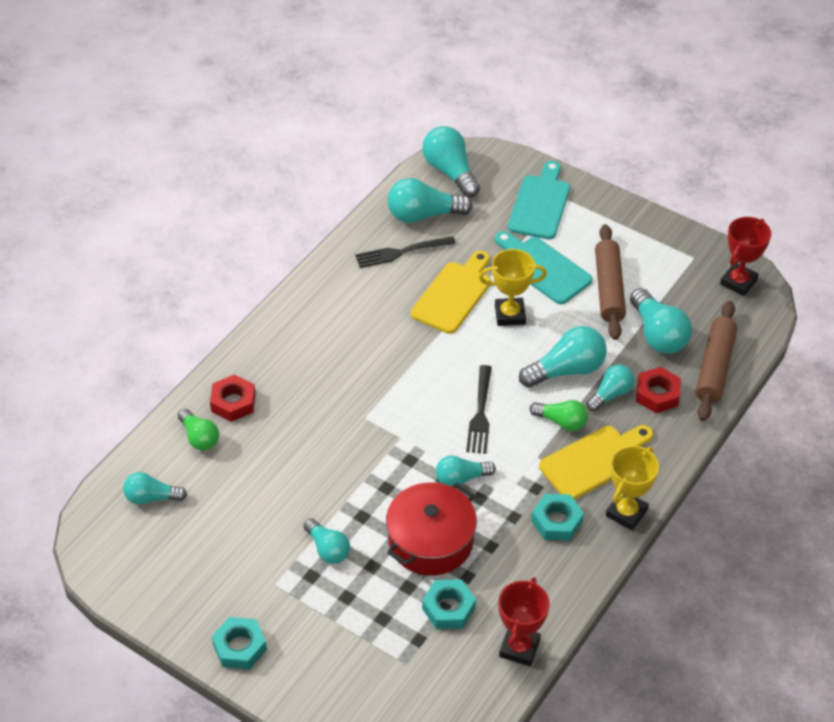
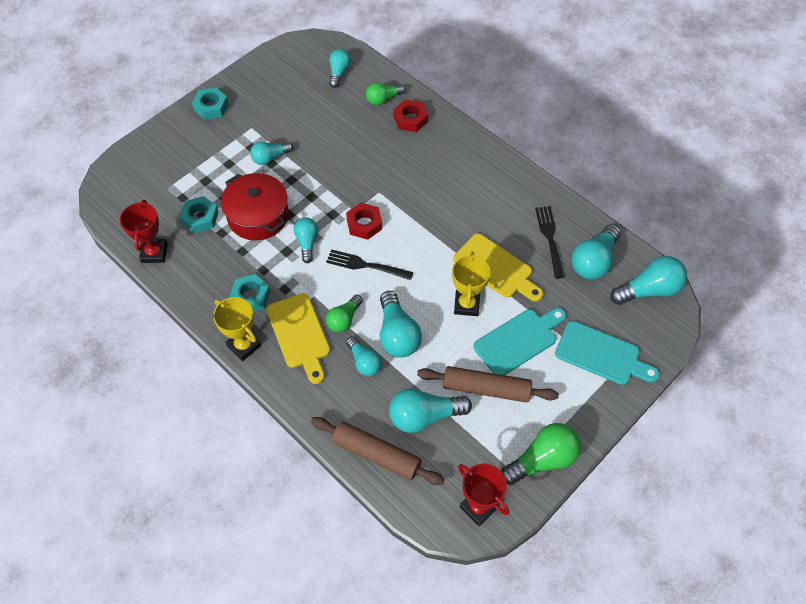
camera: 100 degrees right, 10 degrees up
(423, 215) = (594, 261): turquoise light bulb -> turquoise light bulb turned 150 degrees counterclockwise
(519, 648) = (154, 253): red trophy -> red trophy turned 60 degrees clockwise
(657, 394) = (356, 398): red nut -> red nut (364, 224)
(671, 240) = (542, 460): none -> green light bulb

